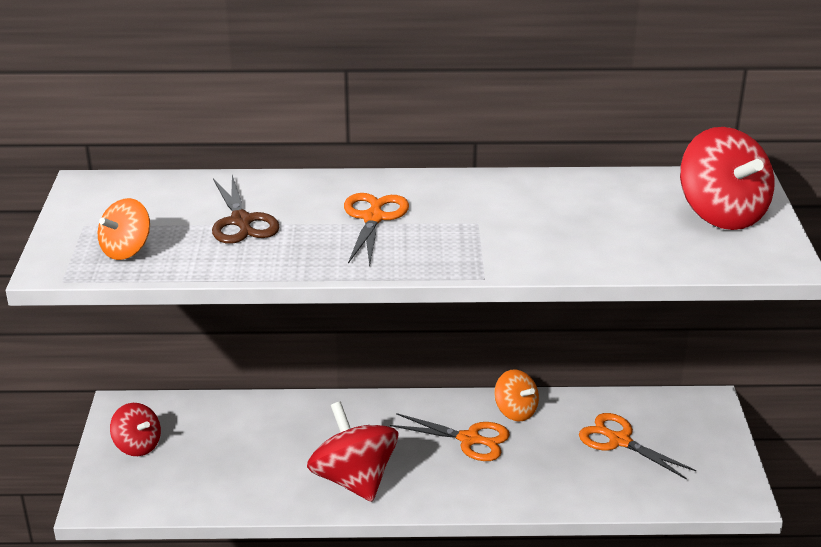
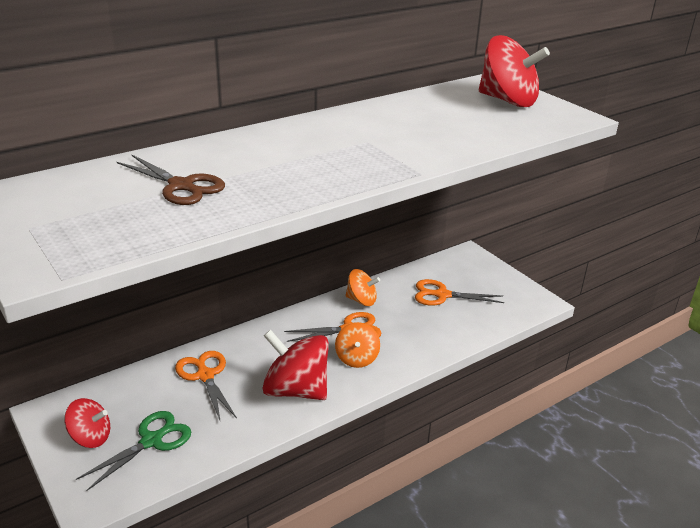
camera: 35 degrees left, 0 degrees up
(126, 250) = (99, 235): orange spinning top -> orange spinning top (357, 358)
(183, 471) = (151, 441): none -> green scissors
(373, 218) = (288, 157): orange scissors -> orange scissors (205, 376)

